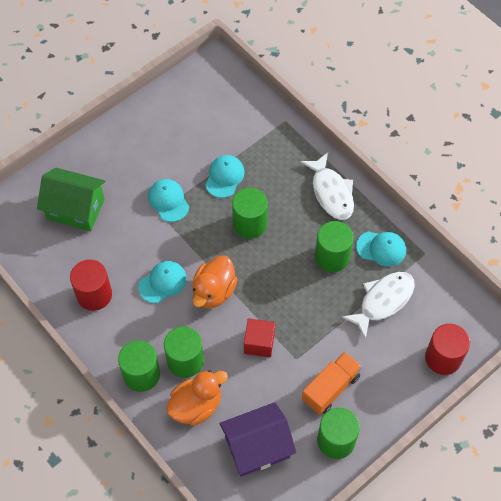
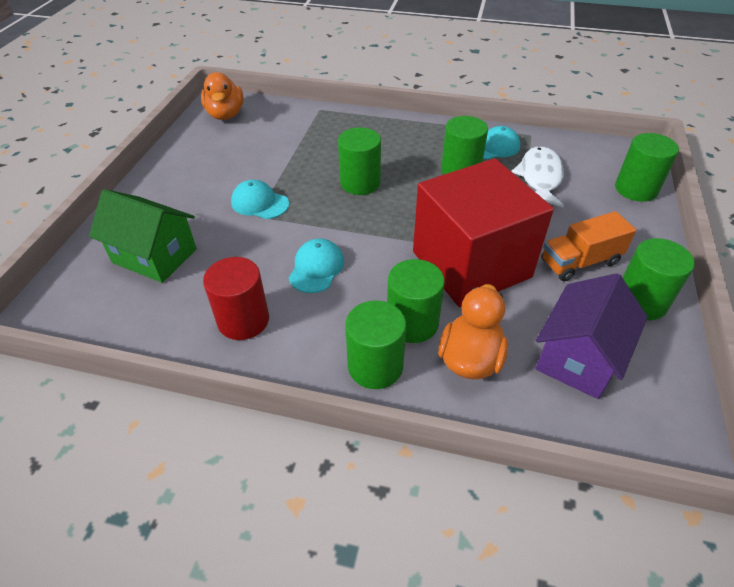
camera: 35 degrees left, 15 degrees down
(75, 209) = (154, 256): green house -> green house turned 45 degrees clockwise
(214, 291) = (379, 248): orange duck -> orange duck (225, 115)
(224, 177) = (301, 163): turquoise cap -> none
(259, 343) = (471, 264): red cube -> red cube, size x2.45
(330, 388) = (580, 262): orange truck -> orange truck turned 120 degrees counterclockwise
(331, 192) = (410, 133): white fish -> none
(443, 358) = (636, 189): red cylinder -> green cylinder

